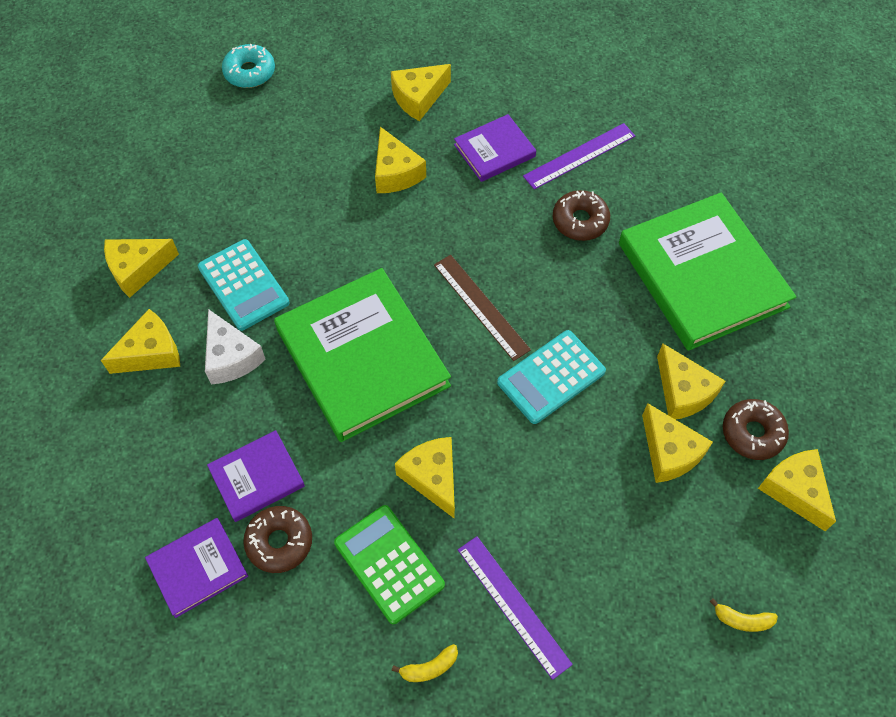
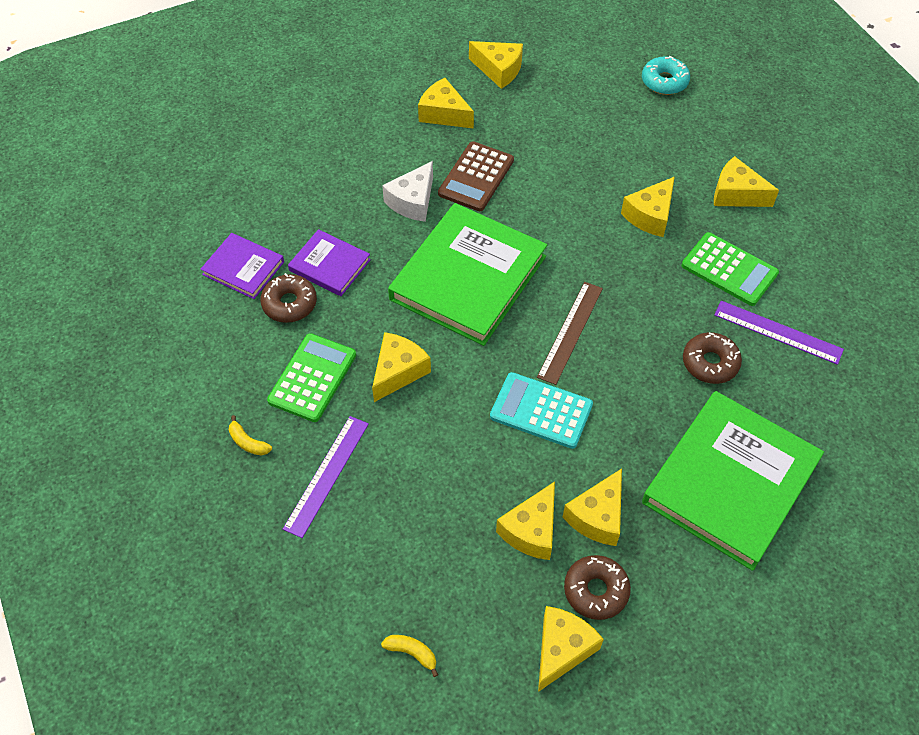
camera: 60 degrees right, 5 degrees down
(151, 353) = (385, 156): yellow cheese -> yellow cheese (499, 70)
(243, 285) = (476, 177): turquoise calculator -> brown calculator
(494, 151) = (729, 269): purple book -> green calculator
(742, 620) = (412, 653): yellow banana -> yellow banana turned 135 degrees clockwise

